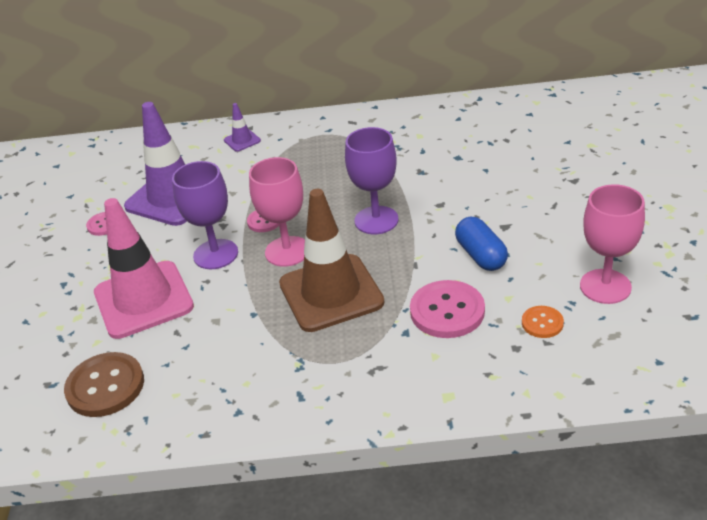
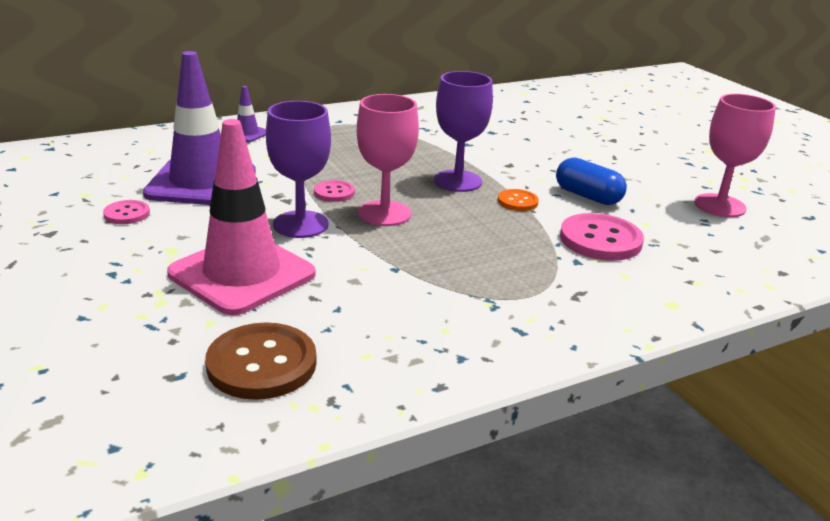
camera: 30 degrees left, 10 degrees down
(331, 293) = (467, 241): brown traffic cone -> none
(542, 323) = (696, 237): orange button -> orange button (517, 201)

